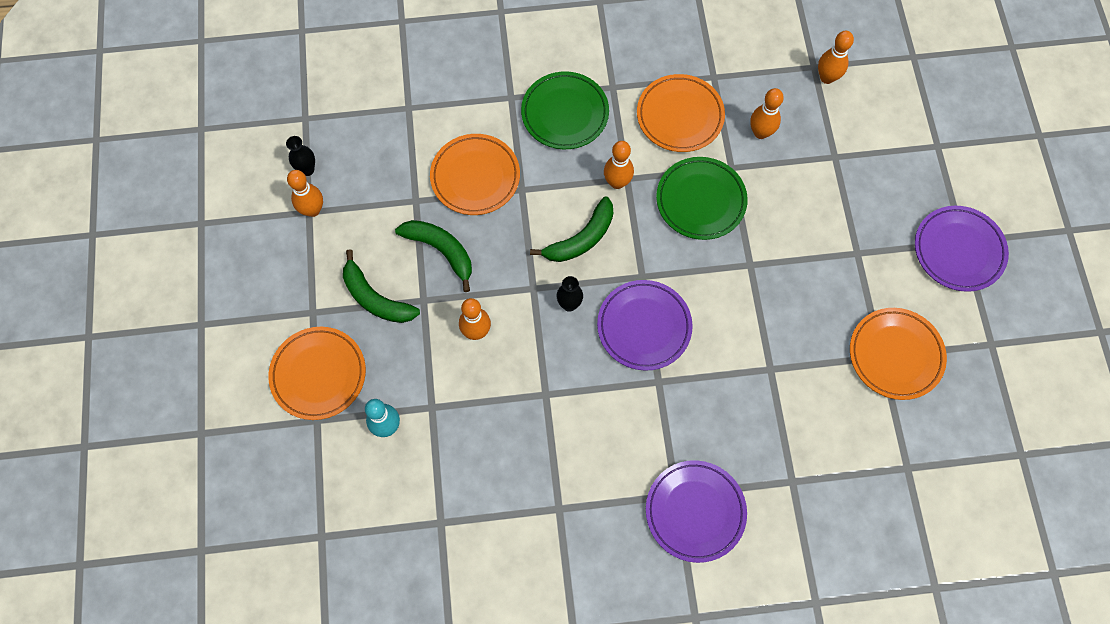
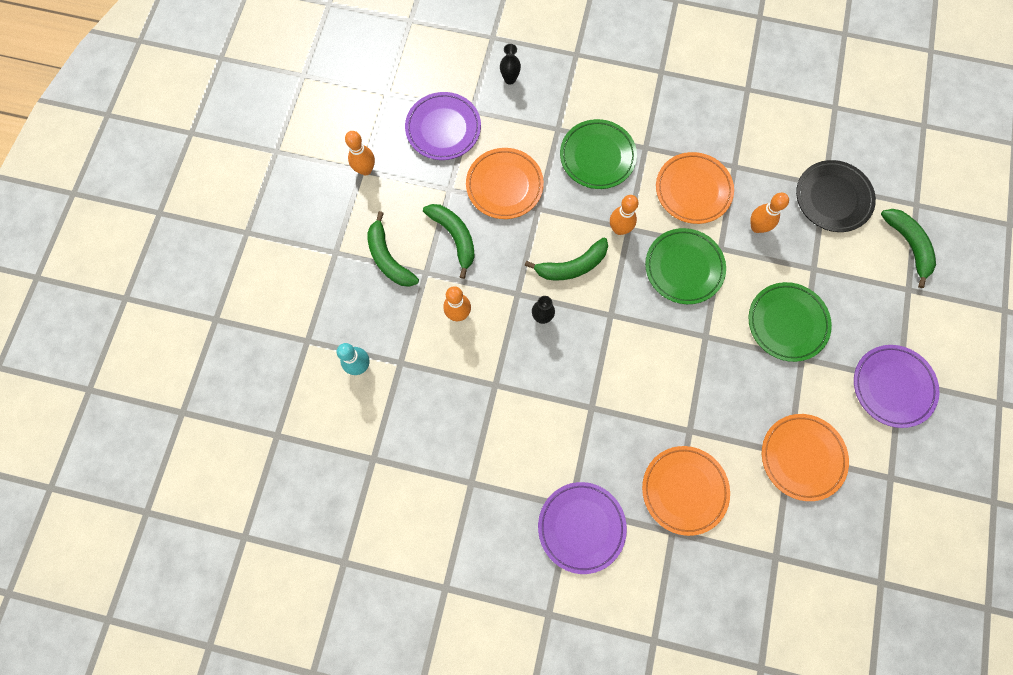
camera: 20 degrees right, 5 degrees up
(307, 169) = (373, 135): black vase -> black vase (510, 79)
(318, 374) = (322, 304): orange plate -> orange plate (684, 490)
(644, 327) = (596, 357): purple plate -> purple plate (443, 129)
(827, 77) = (832, 198): orange bowling pin -> black plate
(828, 222) = (787, 323): none -> green plate
(920, 100) = (908, 245): none -> green banana

